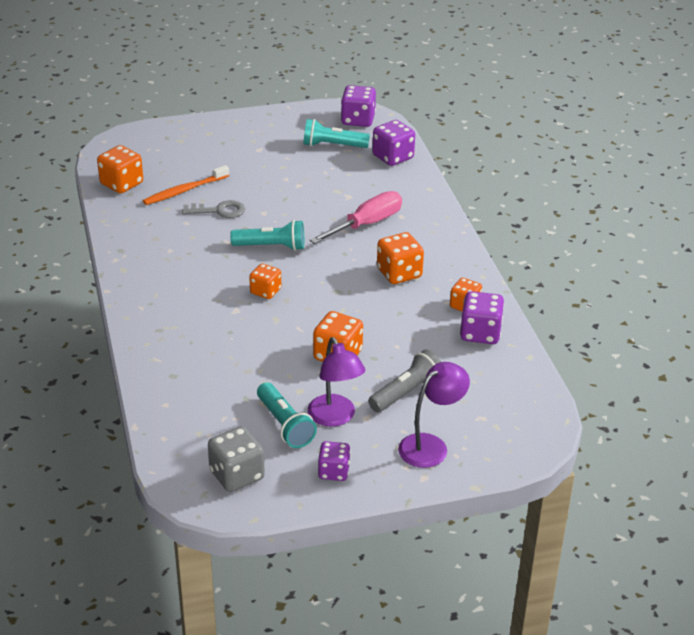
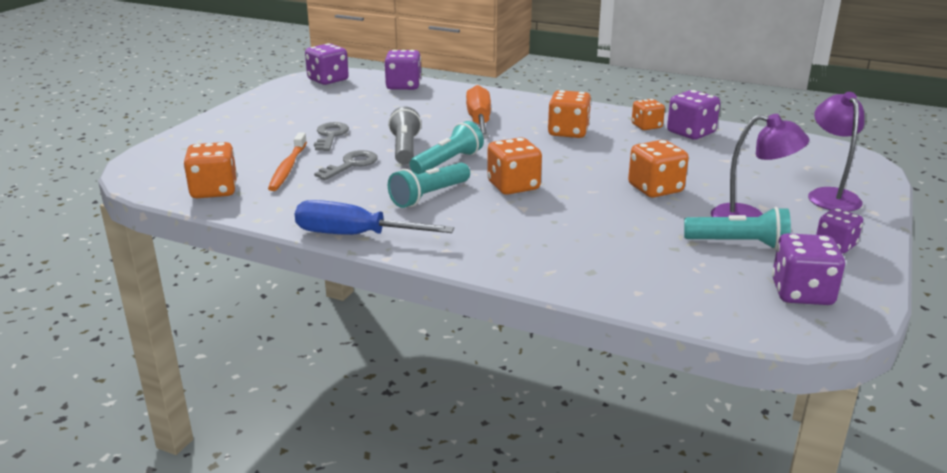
camera: 50 degrees left, 10 degrees down
(122, 265) = (355, 235): none -> blue screwdriver
(237, 475) = (802, 293): grey dice -> purple dice
(255, 178) = (330, 136): none -> grey key
(265, 291) = (513, 186): orange dice -> orange dice, size x1.51
(332, 145) = (344, 97): turquoise flashlight -> turquoise flashlight (429, 196)
(366, 224) = (479, 121): pink screwdriver -> orange screwdriver
(406, 392) = (742, 180): grey flashlight -> grey flashlight (405, 149)

